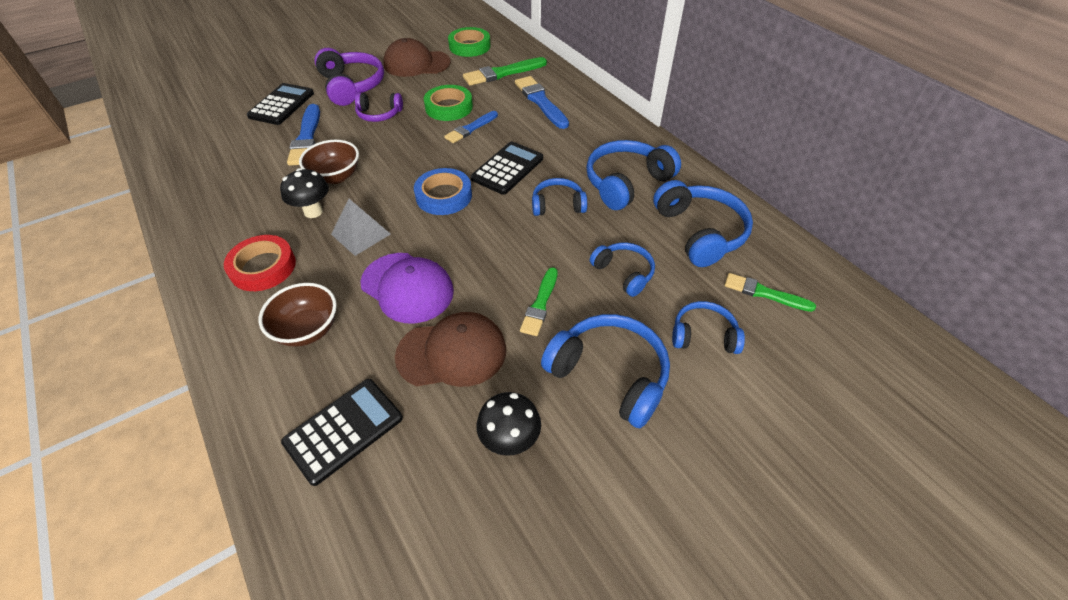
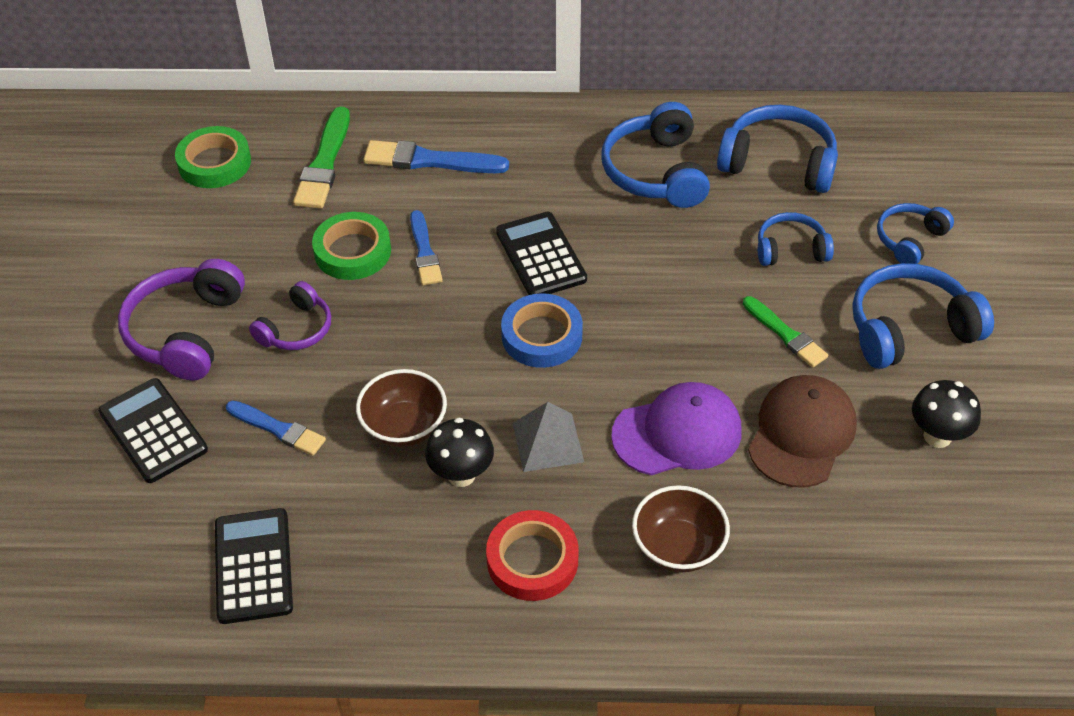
camera: 55 degrees left, 0 degrees up
(306, 138) = (278, 429): blue brush -> blue brush, size x0.66
(343, 430) = (843, 560): black calculator -> black calculator (253, 566)
(352, 86) = (186, 331): purple headphones -> purple headphones turned 90 degrees counterclockwise
(416, 63) = (200, 237): brown cap -> none
(557, 205) = (644, 245): blue headphones -> none
(764, 293) = (890, 169): green brush -> none

